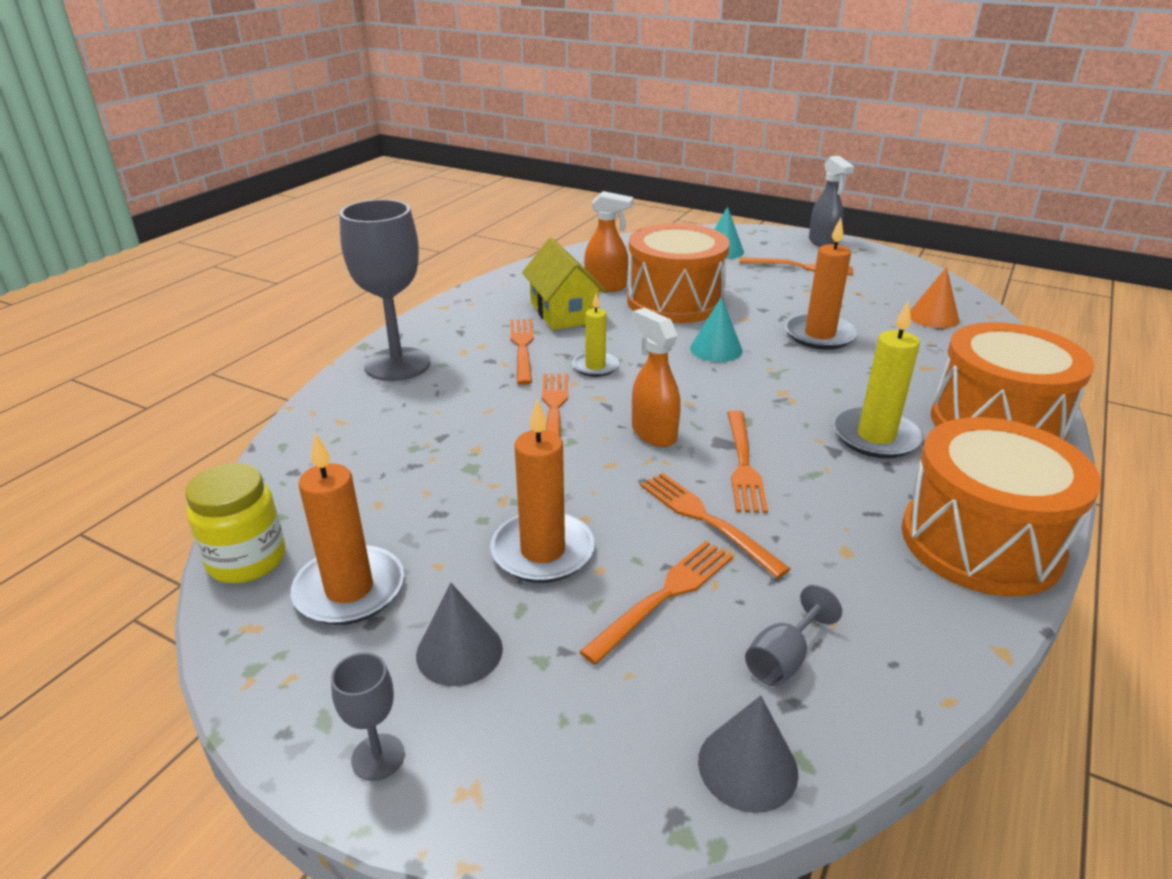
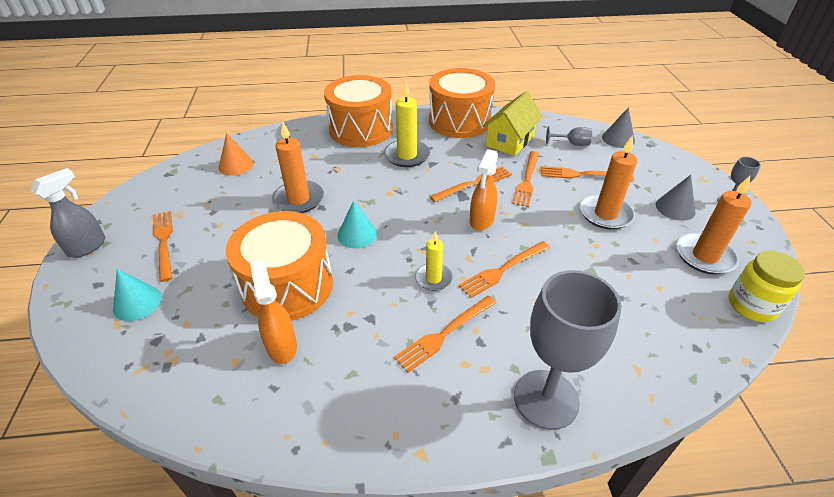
camera: 125 degrees left, 10 degrees up
(563, 312) = (361, 345): yellow house -> yellow house (510, 141)

